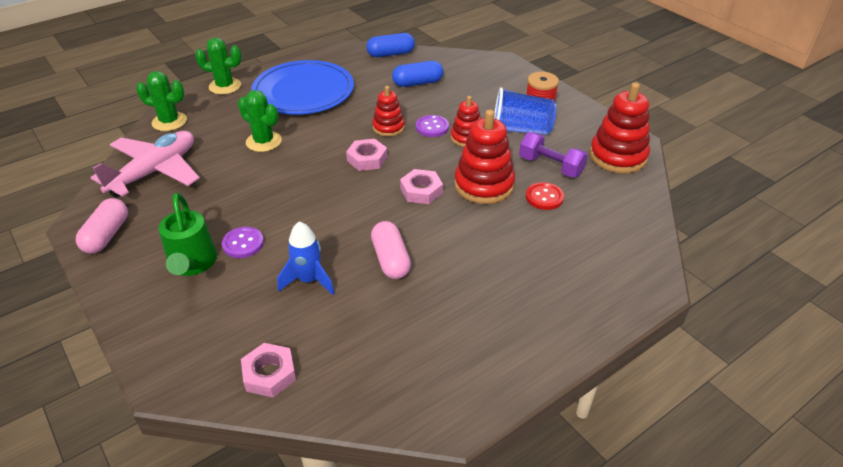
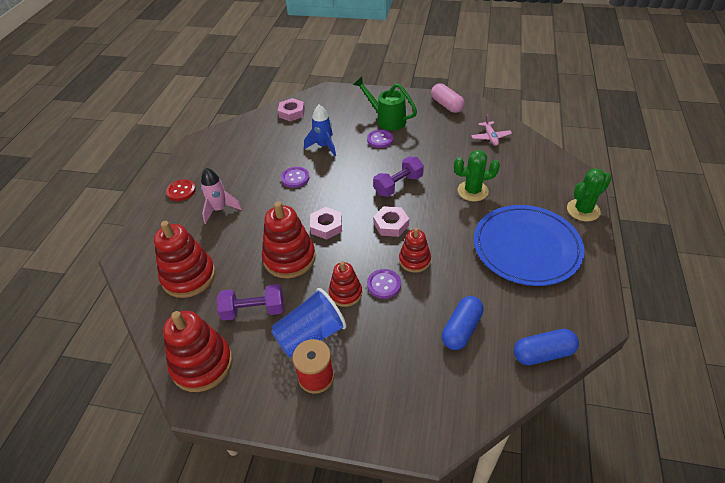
camera: 140 degrees right, 5 degrees up
(155, 172) = (490, 137): pink plane -> pink plane, size x0.47
(169, 122) = (551, 164): green cactus -> none
(309, 185) = (398, 185): none -> purple dumbbell
(390, 259) = (295, 178): pink capsule -> purple button
(391, 54) = (543, 353): blue capsule -> blue capsule turned 45 degrees clockwise
(509, 276) = (220, 209): none -> pink rocket
(544, 197) = (238, 277): red button -> red button (181, 191)
(592, 224) = (189, 276): none -> red stacking toy

